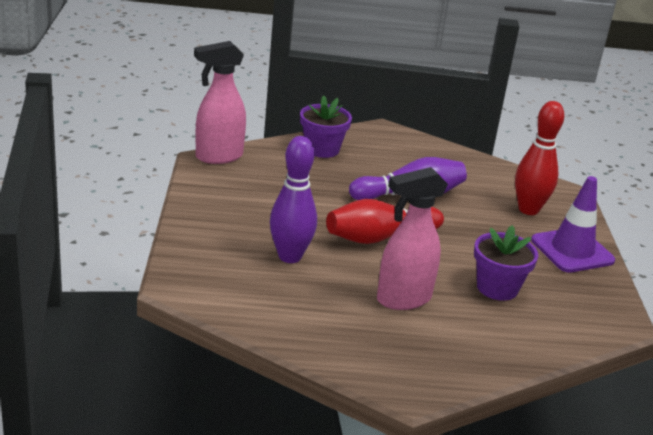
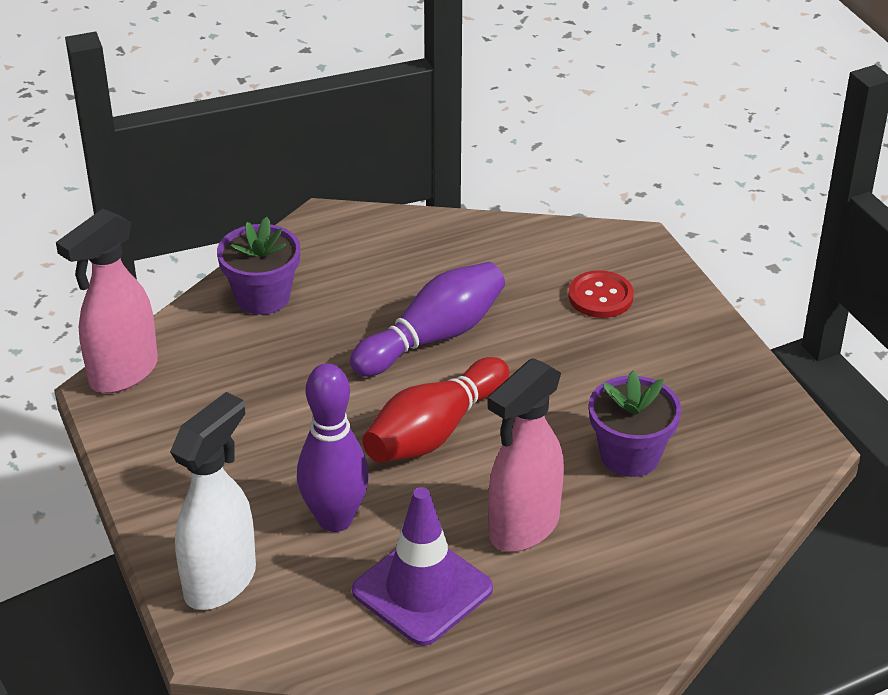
camera: 20 degrees left, 10 degrees up
(201, 261) = (221, 581): none -> white spray bottle
(528, 210) = (600, 296): red bowling pin -> red button
(572, 250) = (690, 348): purple traffic cone -> purple traffic cone (422, 590)

